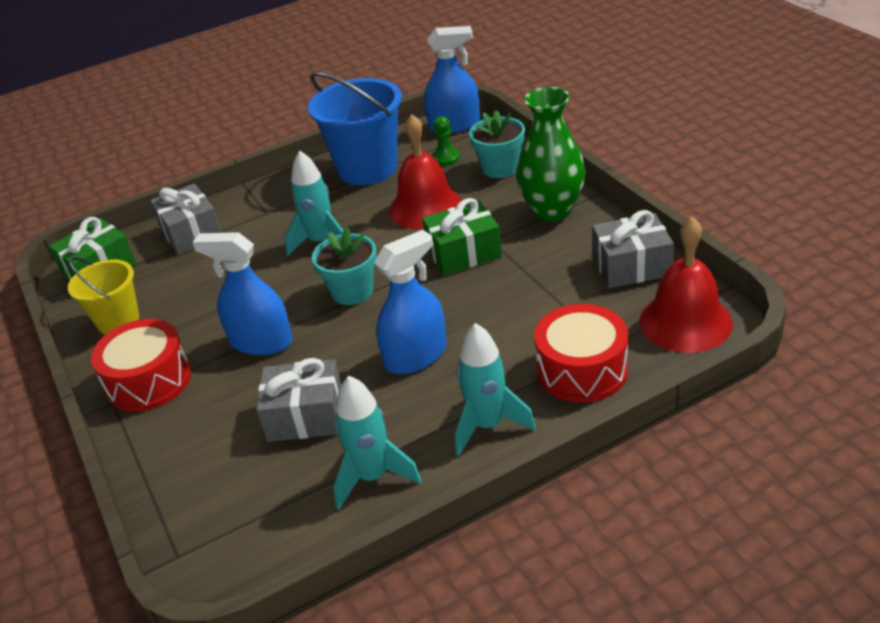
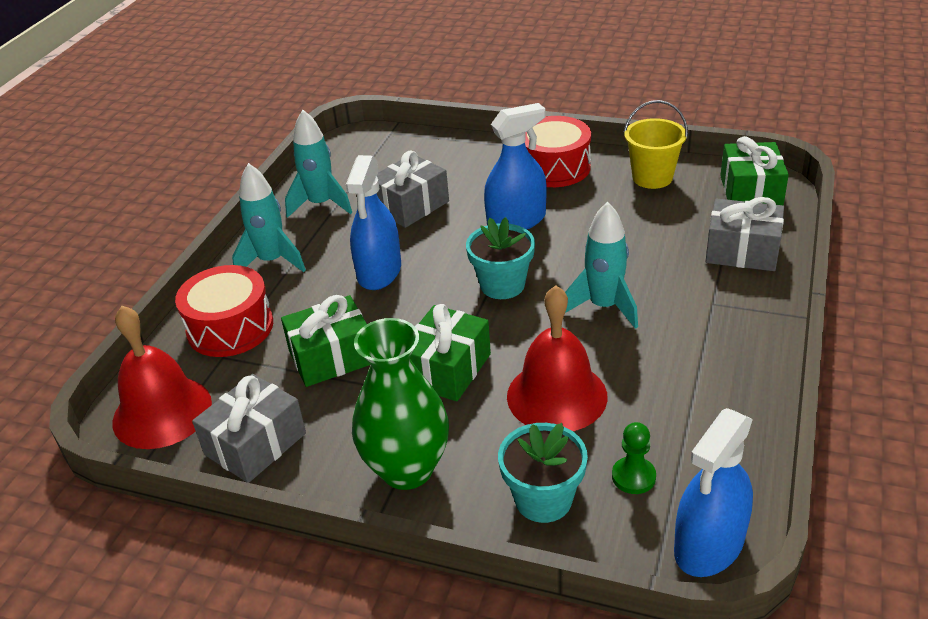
camera: 135 degrees right, 0 degrees up
(367, 168) = (703, 408): blue bucket -> none
(527, 300) = (331, 357): none -> green gift

